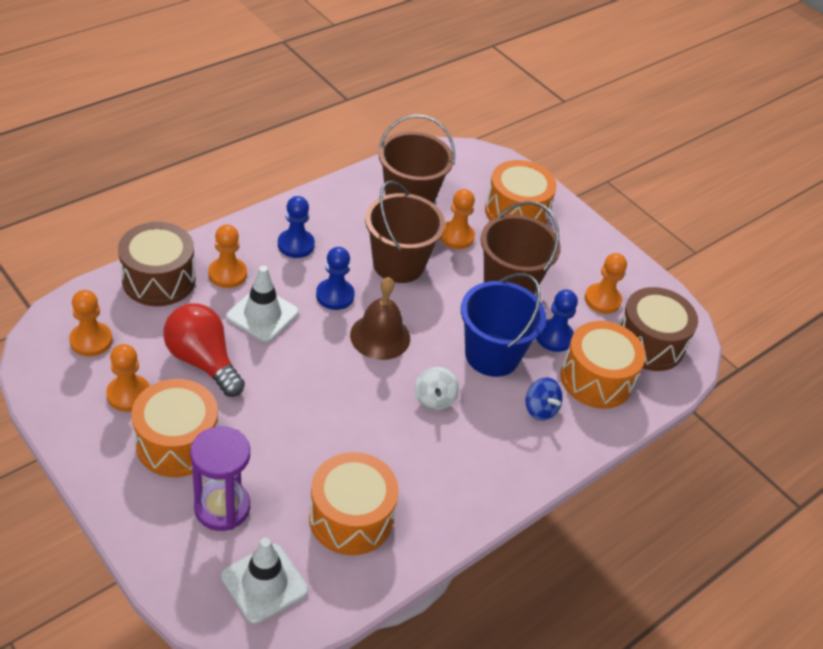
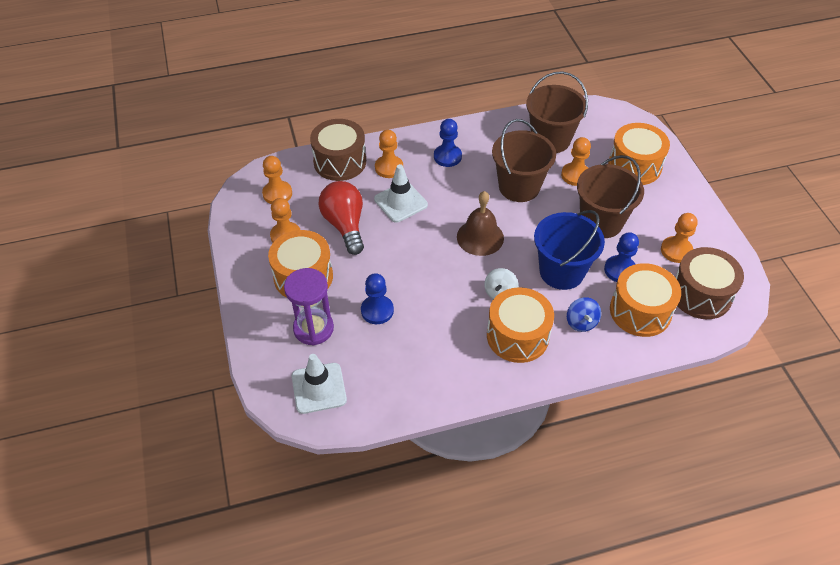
camera: 30 degrees right, 5 degrees up
(335, 295) = (459, 200): blue pawn -> blue pawn (377, 310)
(351, 517) = (399, 361): orange drum -> orange drum (517, 336)

